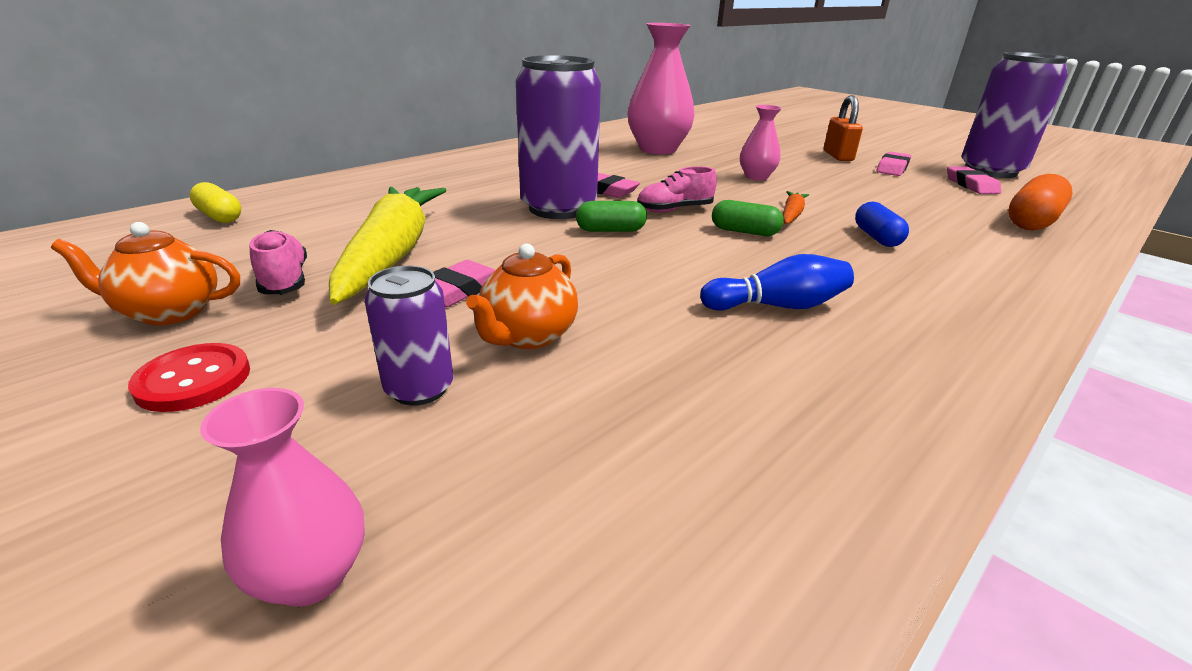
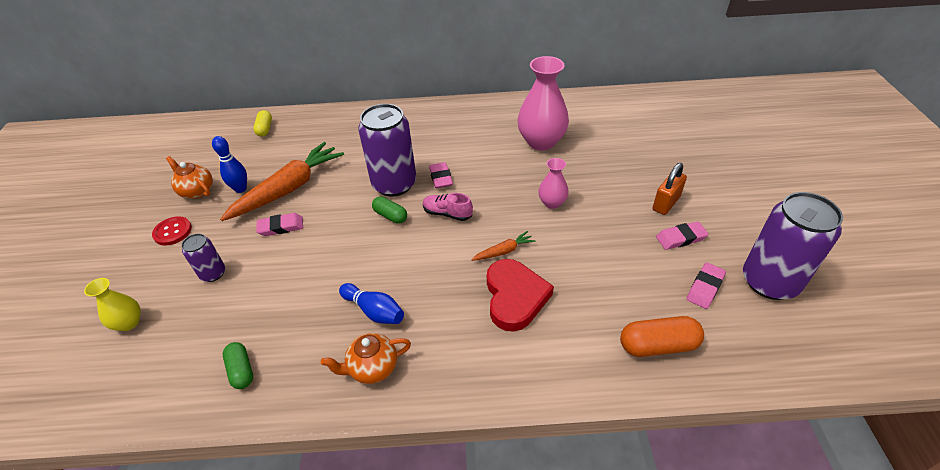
camera: 45 degrees right, 15 degrees up
(285, 280) = (240, 189): pink shoe -> blue bowling pin
(311, 575) = (129, 323): pink vase -> yellow vase
(392, 254) = (288, 189): yellow carrot -> orange carrot
(528, 336) = (269, 268): orange teapot -> orange teapot (372, 368)
(744, 232) = (451, 252): green capsule -> green capsule (241, 370)
(876, 237) = (515, 297): blue capsule -> red heart

